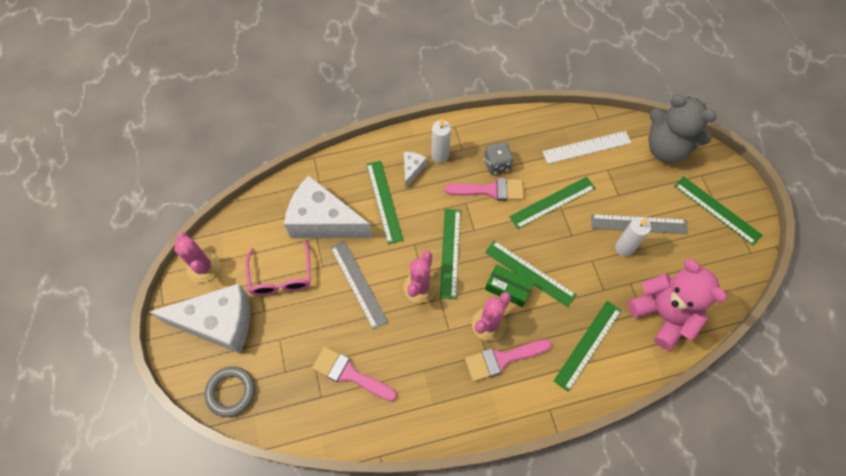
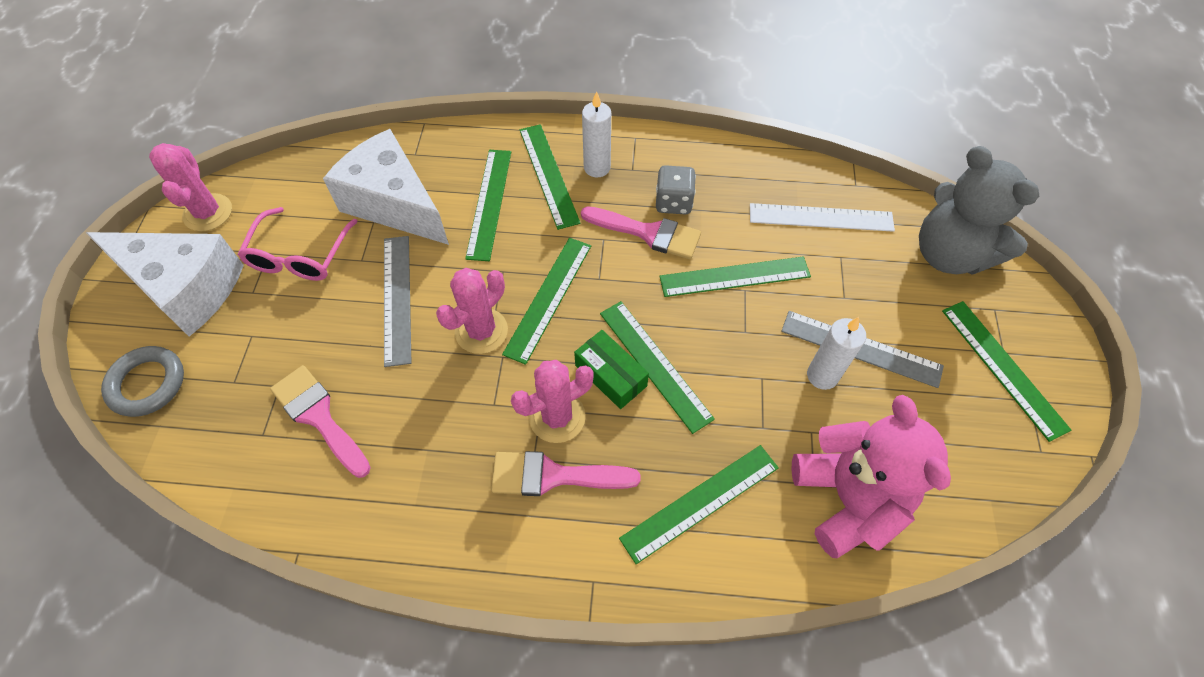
camera: 20 degrees right, 5 degrees down
(412, 170) = (548, 175): white cheese -> green ruler

